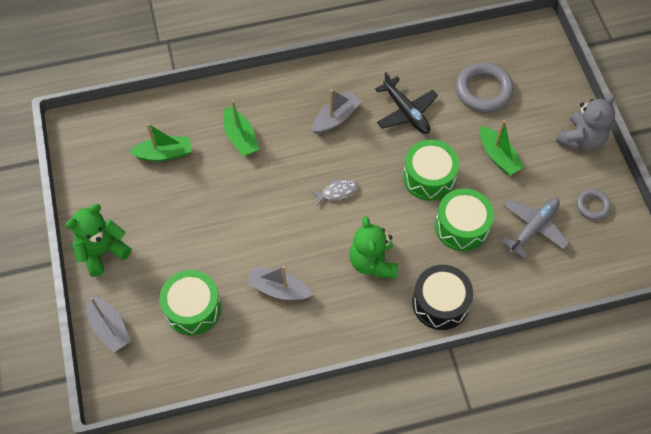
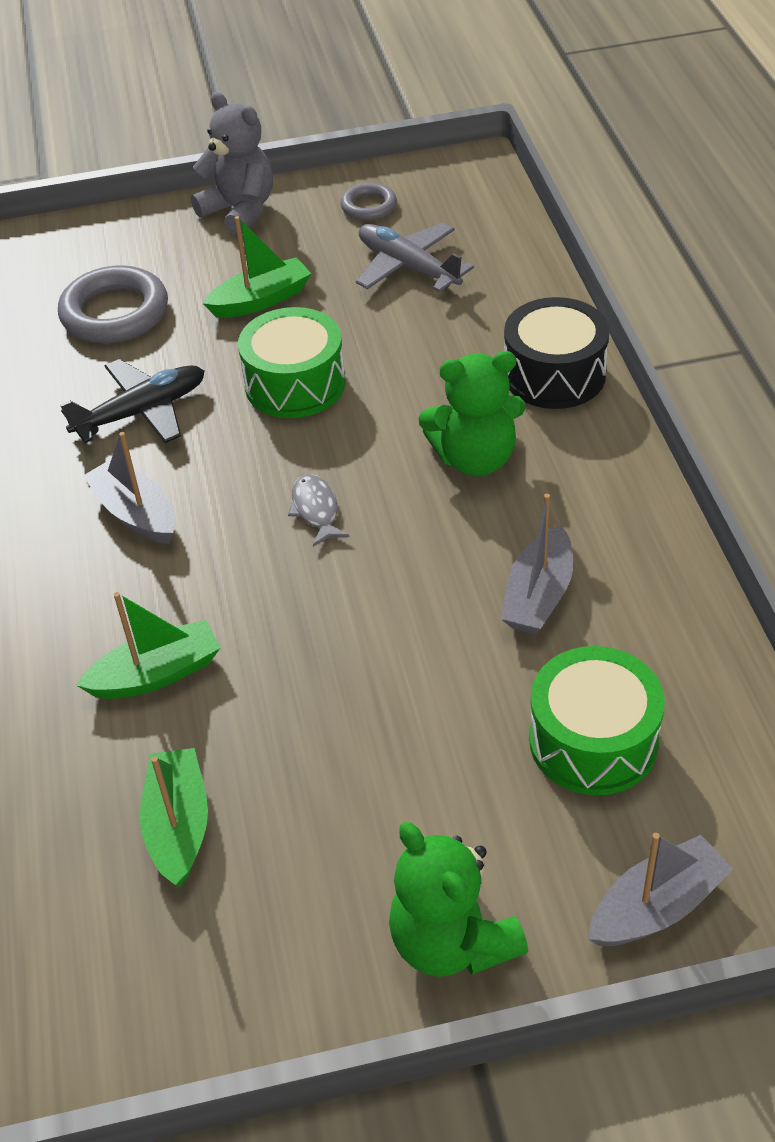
camera: 85 degrees left, 15 degrees down
(461, 226) = (401, 346): green drum -> none

